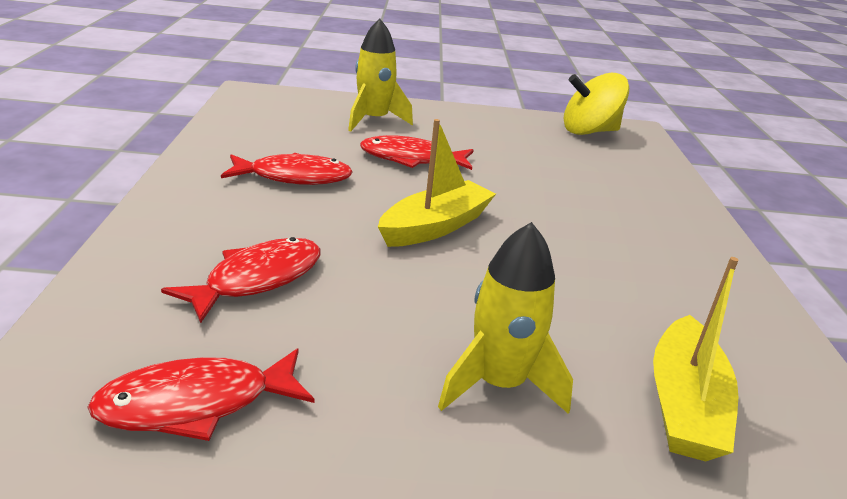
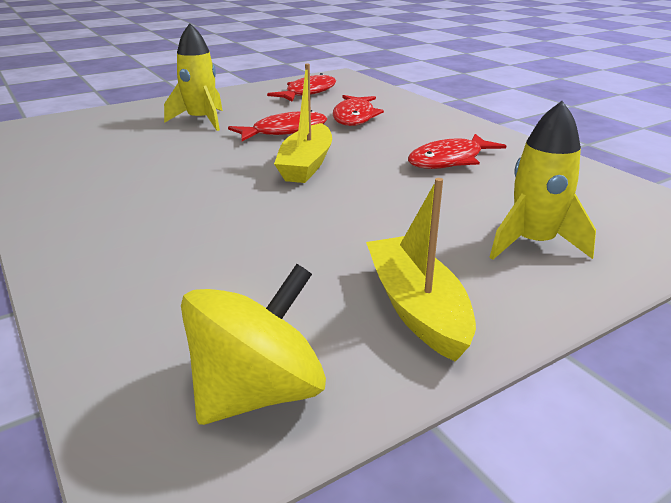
camera: 150 degrees right, 0 degrees up
(411, 159) = (409, 210): red fish -> red fish (285, 131)
(684, 404) = (105, 136): yellow boat -> yellow boat (416, 308)

